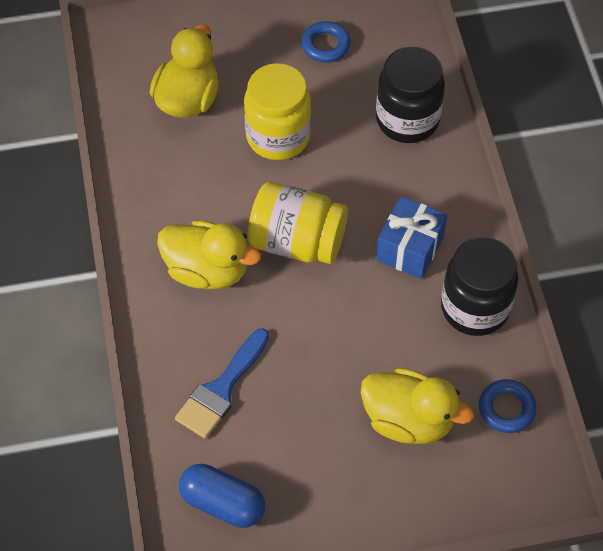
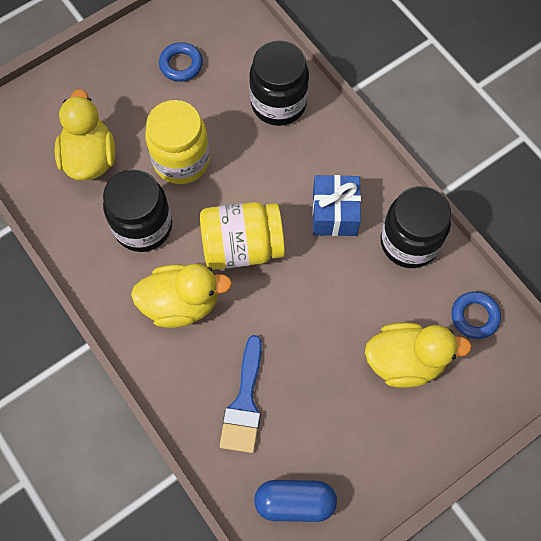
camera: 25 degrees left, 10 degrees up
(207, 183) = (143, 226): none -> black jar

